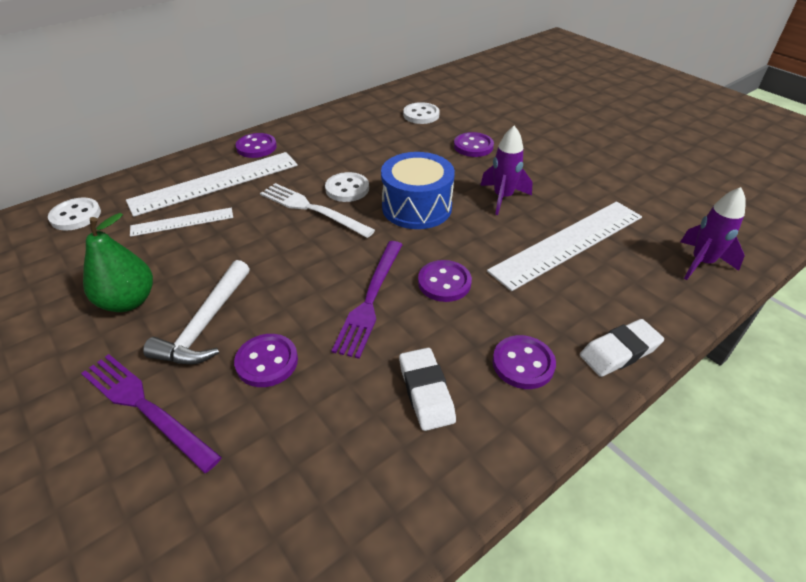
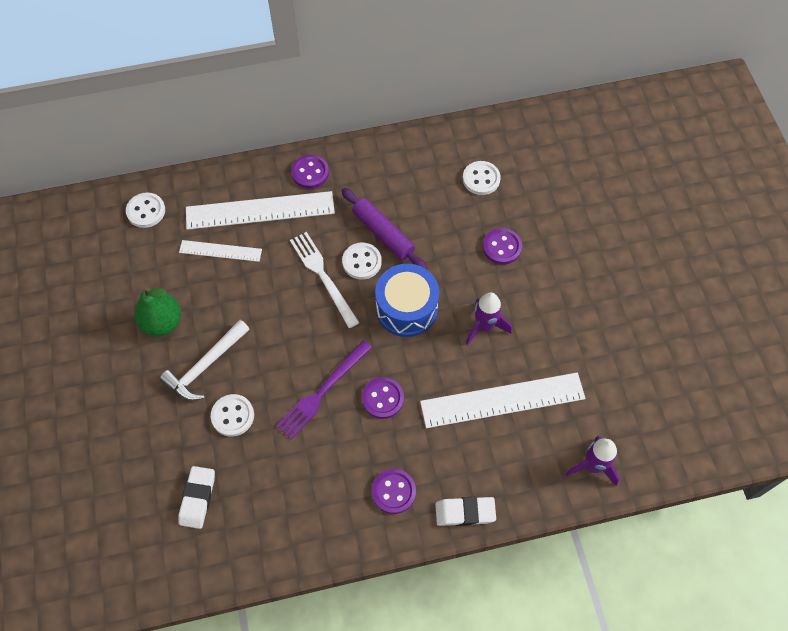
camera: 25 degrees right, 20 degrees up
(145, 407) = (151, 419): purple fork -> none
(267, 362) = (233, 416): purple button -> white button
(356, 166) = (383, 234): none -> purple rolling pin
(426, 392) = (319, 484): white eraser -> white eraser (197, 498)

